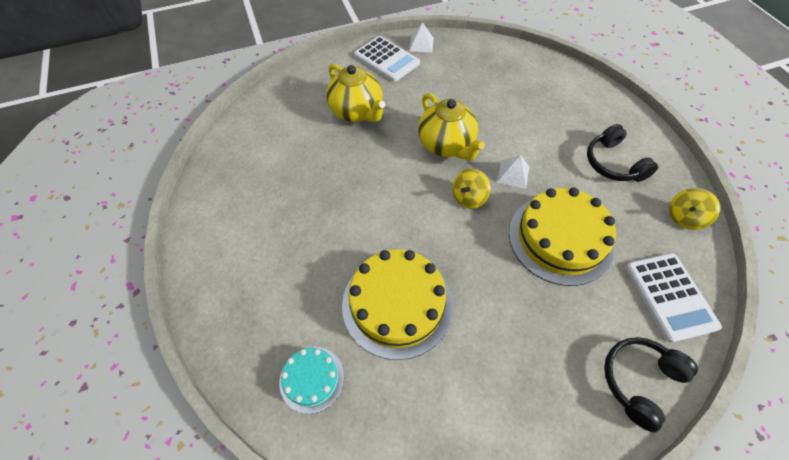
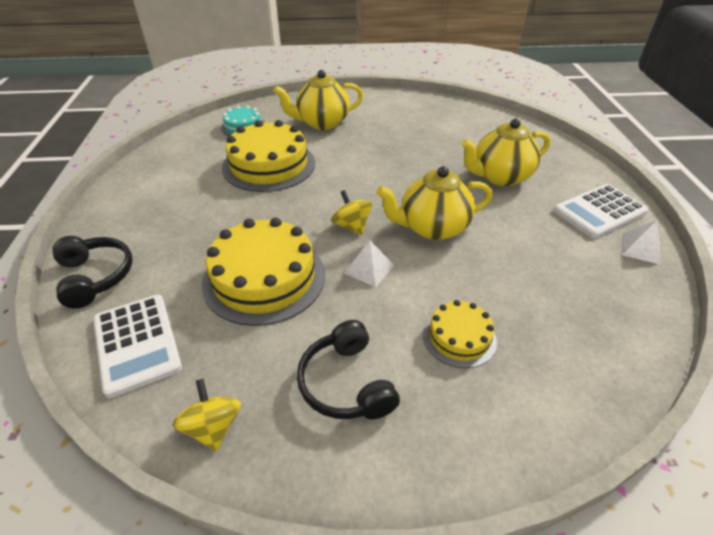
camera: 105 degrees right, 15 degrees down
(283, 280) = (322, 123): none -> yellow teapot
(546, 119) = (459, 337): none -> yellow cake
(613, 163) = (346, 383): black headphones -> black headphones turned 105 degrees counterclockwise
(670, 296) = (137, 343): white calculator -> white calculator turned 120 degrees counterclockwise

